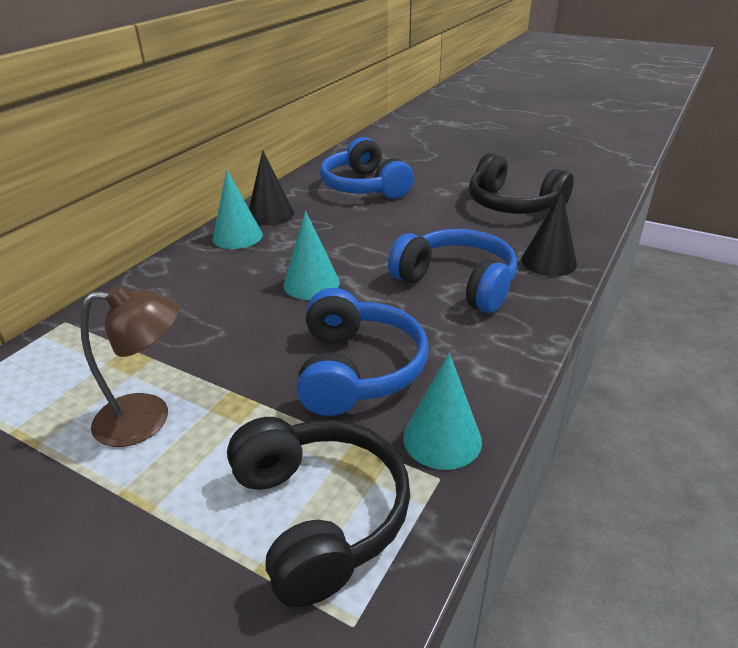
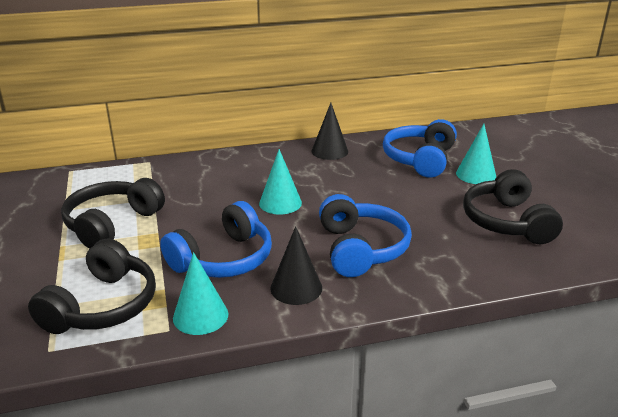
camera: 45 degrees right, 5 degrees down
(148, 418) = (112, 224): brown lamp -> black headphones
(237, 236) = (289, 156): turquoise cone -> turquoise cone (476, 174)
(548, 261) = (450, 271): black cone -> black cone (296, 288)

